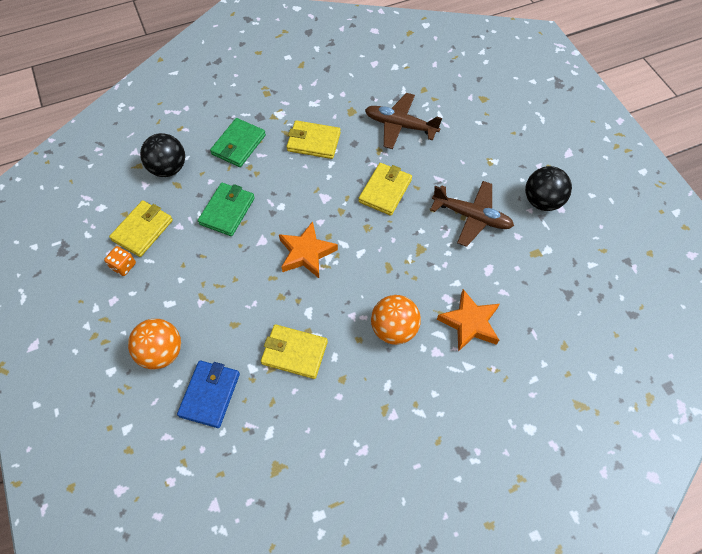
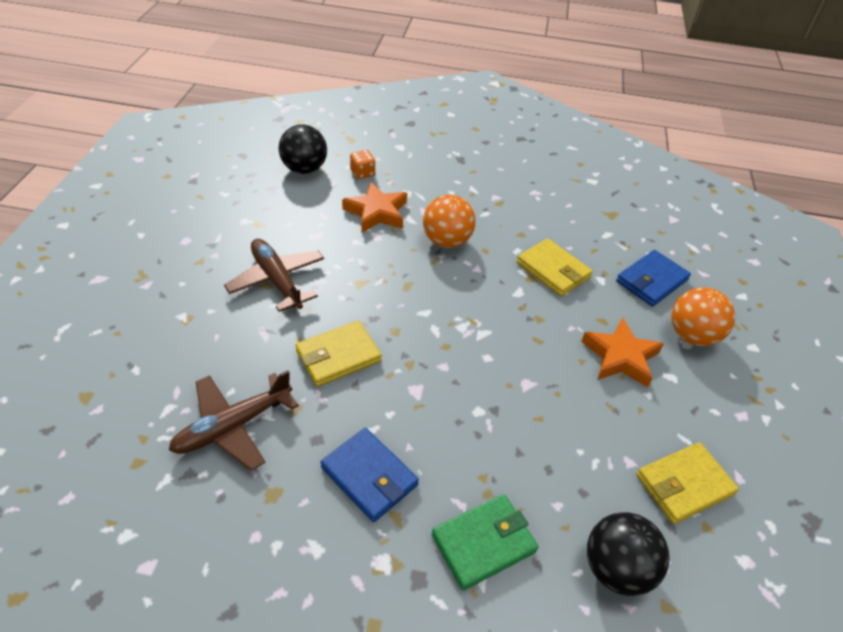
camera: 150 degrees left, 15 degrees down
(123, 266) = (721, 450): orange dice -> orange dice (362, 173)
(227, 211) = (553, 445): green wallet -> none
(306, 253) = (484, 343): orange star -> orange star (620, 357)
(313, 142) = (369, 476): yellow wallet -> blue wallet
(400, 125) = (233, 426): brown plane -> brown plane turned 90 degrees clockwise
(542, 201) = (192, 255): black ball -> black ball (304, 169)

